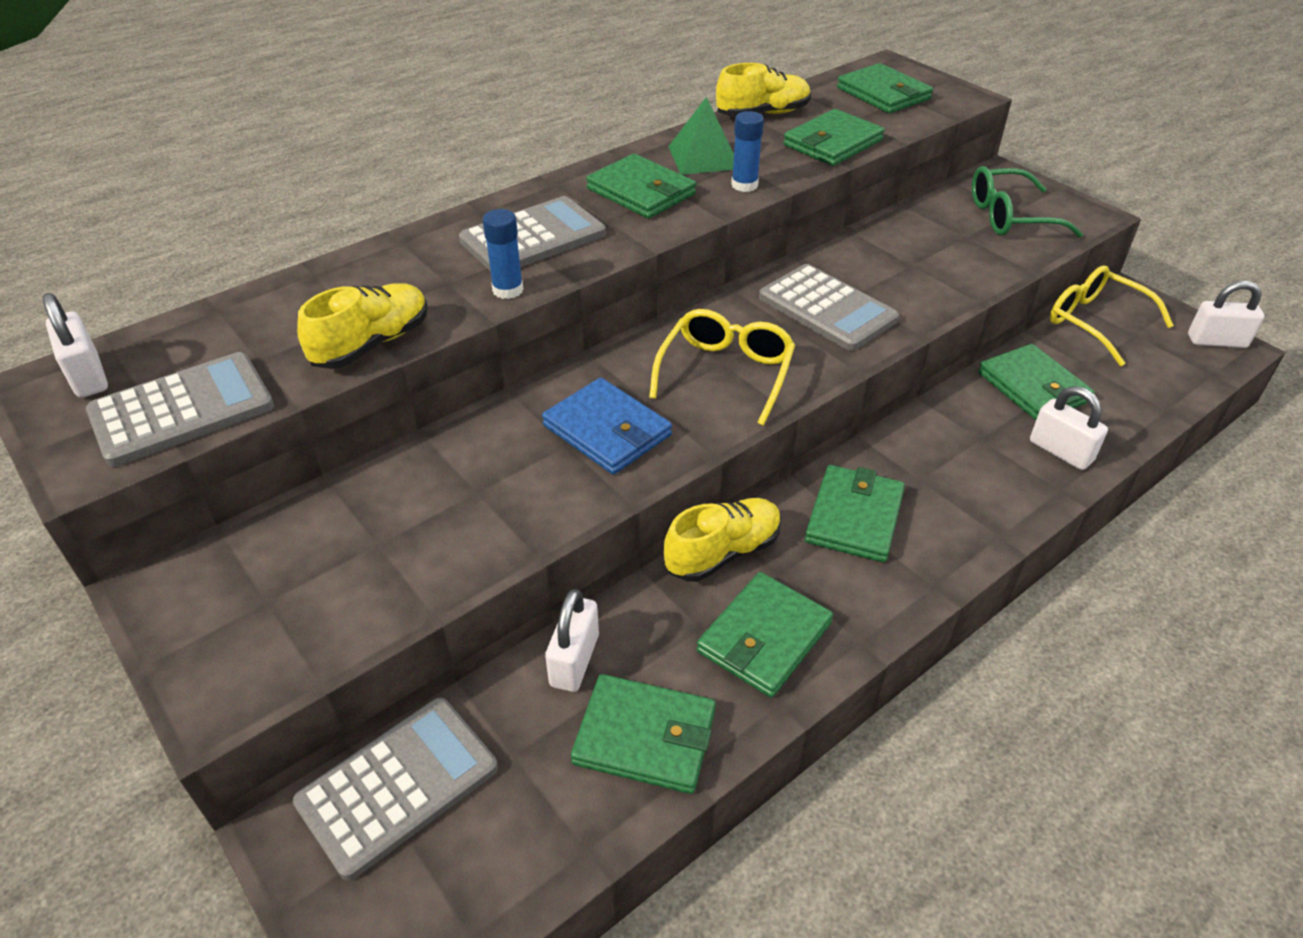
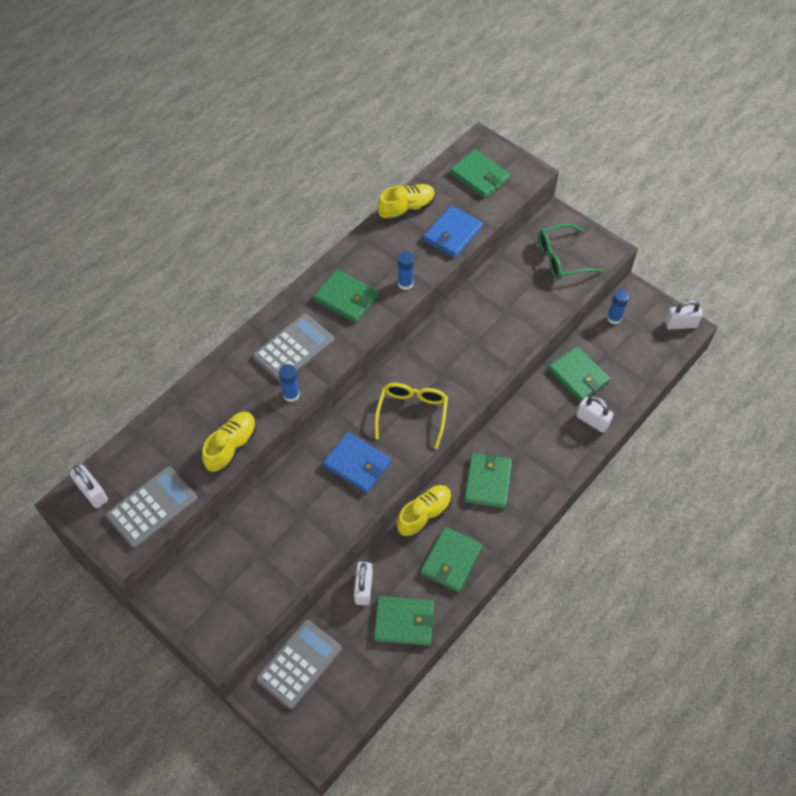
camera: 10 degrees left, 15 degrees up
(704, 157) = (377, 259): green pyramid -> none
(827, 308) = (461, 355): grey calculator -> none
(832, 143) = (452, 234): green wallet -> blue wallet
(1095, 322) = (614, 318): yellow glasses -> blue glue stick

